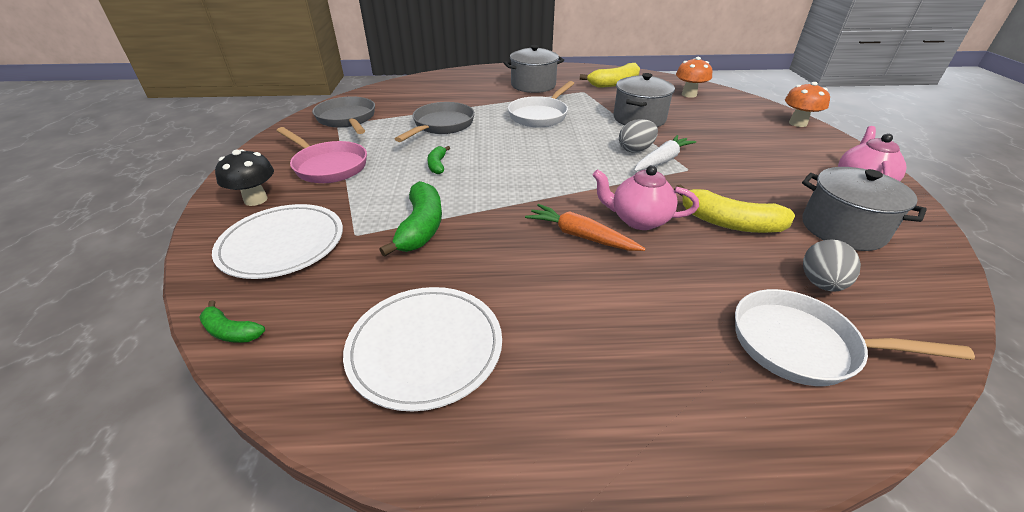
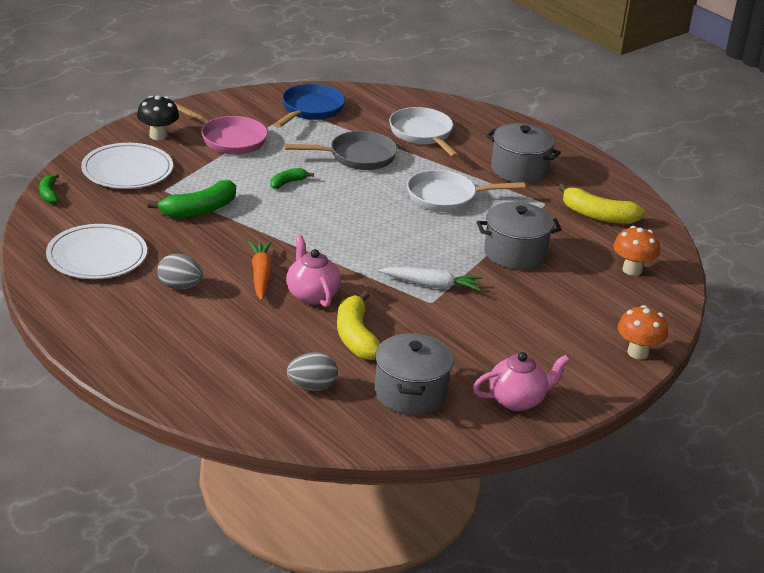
camera: 50 degrees right, 5 degrees down
(328, 166) = (229, 139): pink pan -> pink pan turned 60 degrees counterclockwise
(347, 119) = (310, 110): grey pan -> blue pan
(635, 150) = (436, 267): grey egg -> grey egg (180, 286)
(802, 345) = (230, 383): white pan -> white pan (422, 134)

